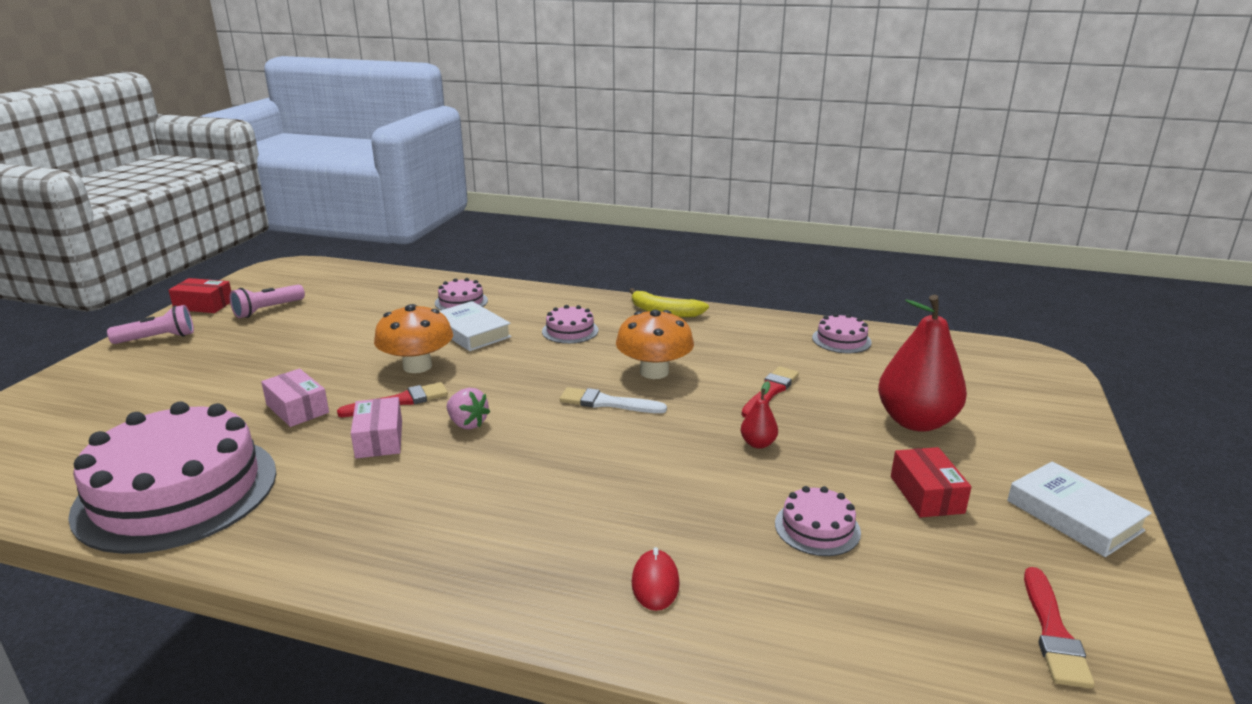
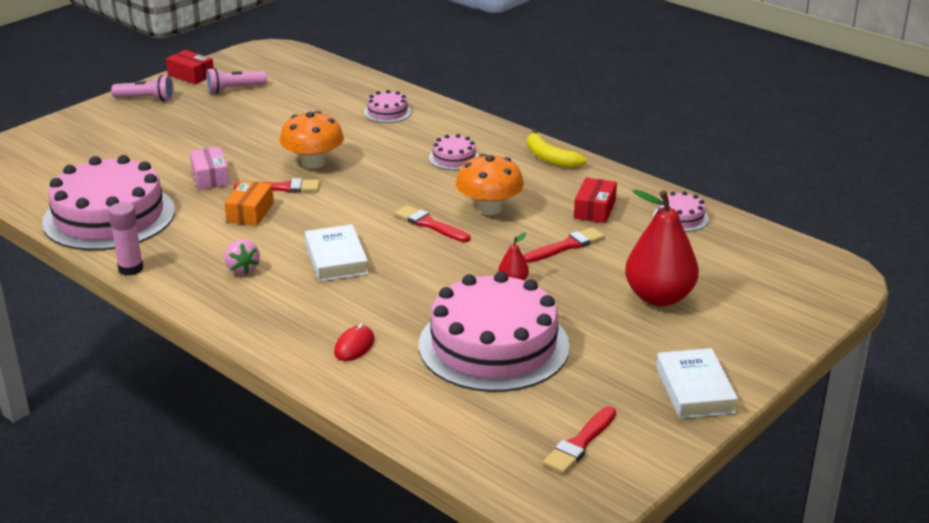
camera: 25 degrees right, 5 degrees up
(251, 560) = (130, 269): none -> pink glue stick
(379, 439) = (250, 212): pink box -> orange box
(467, 424) = (316, 216): pink strawberry -> pink strawberry (242, 269)
(471, 332) = (374, 142): white book -> white book (336, 259)
(607, 403) = (430, 224): white brush -> red brush
(817, 528) = (493, 345): pink cake -> pink cake, size x2.35
(926, 494) = (599, 347): red box -> red box (594, 209)

